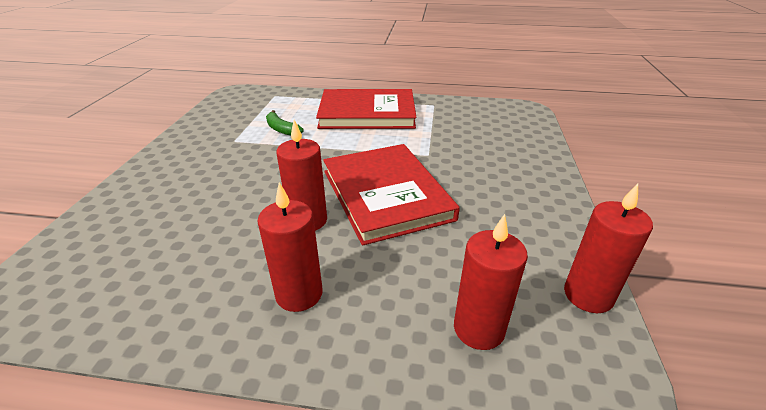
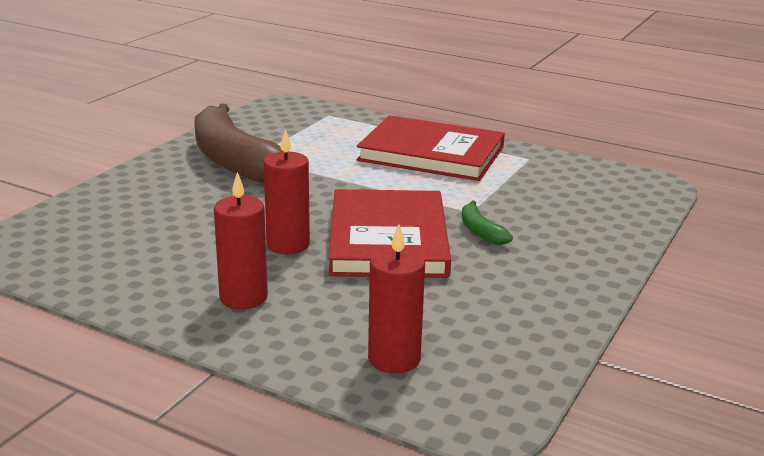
camera: 20 degrees right, 10 degrees down
(220, 147) = (234, 161): none -> brown banana
(282, 129) = (314, 154): green banana -> green banana (481, 231)
(588, 295) = (532, 364): red candle -> none

